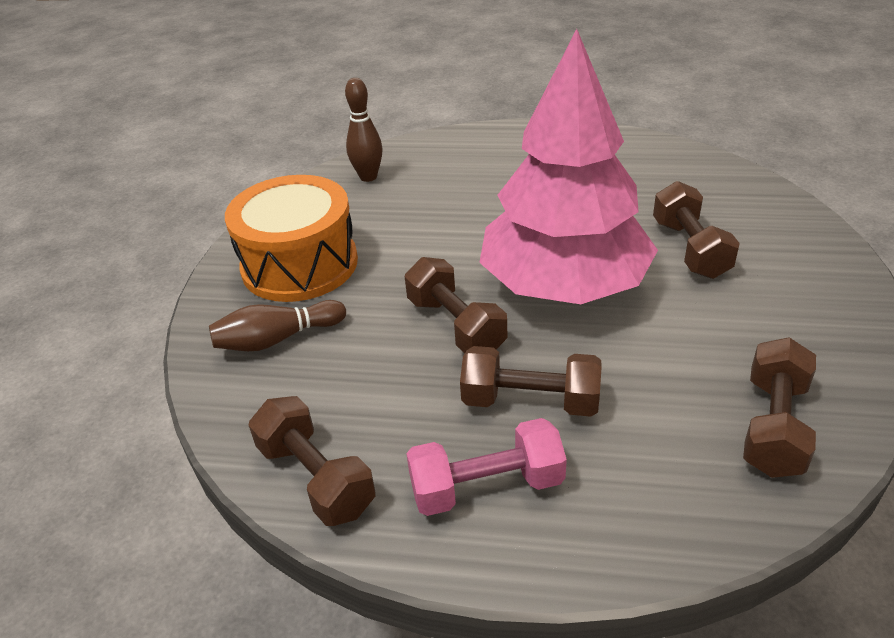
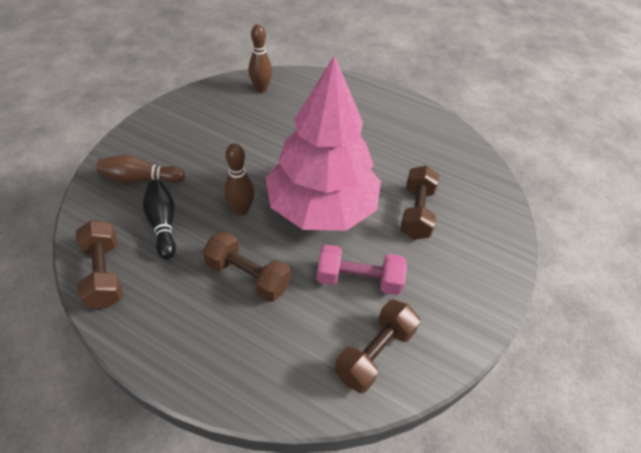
camera: 15 degrees right, 10 degrees up
(299, 264) = (184, 135): orange drum -> none
(356, 382) = (163, 224): none -> black bowling pin
(456, 325) = (241, 210): brown dumbbell -> brown bowling pin
(486, 486) = (187, 319): pink dumbbell -> pink dumbbell (359, 280)

